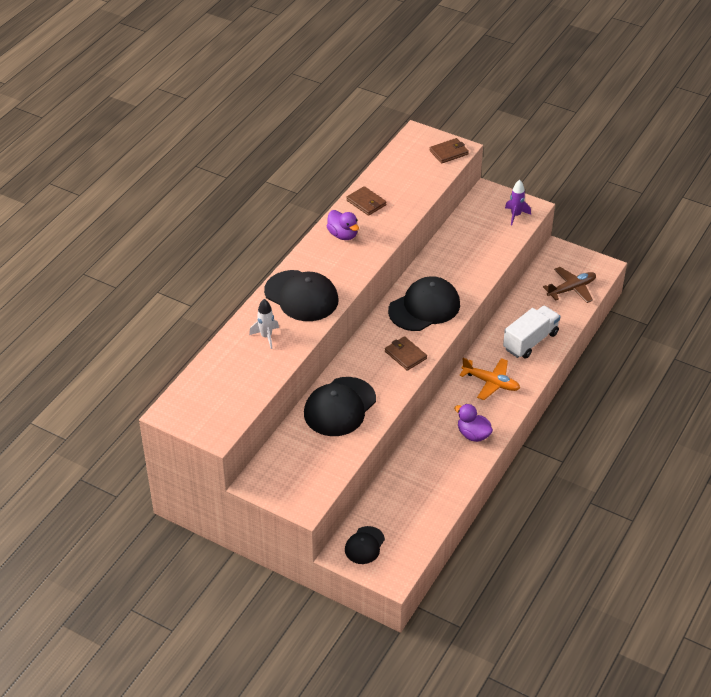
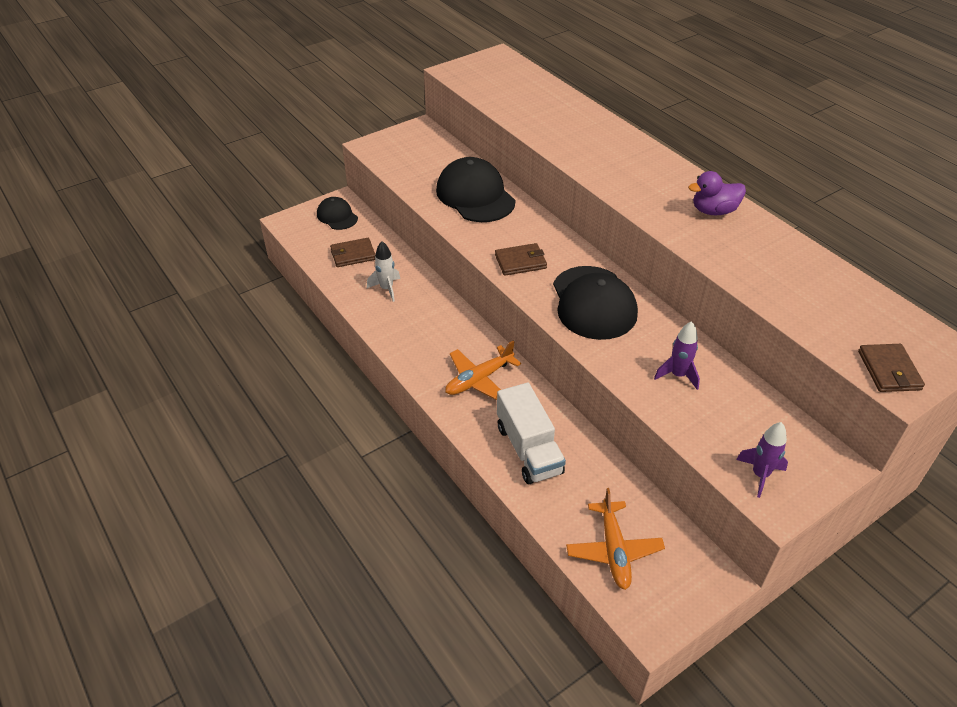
camera: 115 degrees right, 0 degrees up
(266, 336) = (563, 121): white rocket -> white rocket (386, 289)
(301, 296) = (614, 155): black cap -> none
(366, 203) = (777, 248): brown wallet -> brown wallet (353, 254)
(464, 257) = (678, 375): none -> purple rocket
(473, 434) = (411, 333): purple duck -> none
(571, 289) = (614, 550): brown plane -> orange plane

